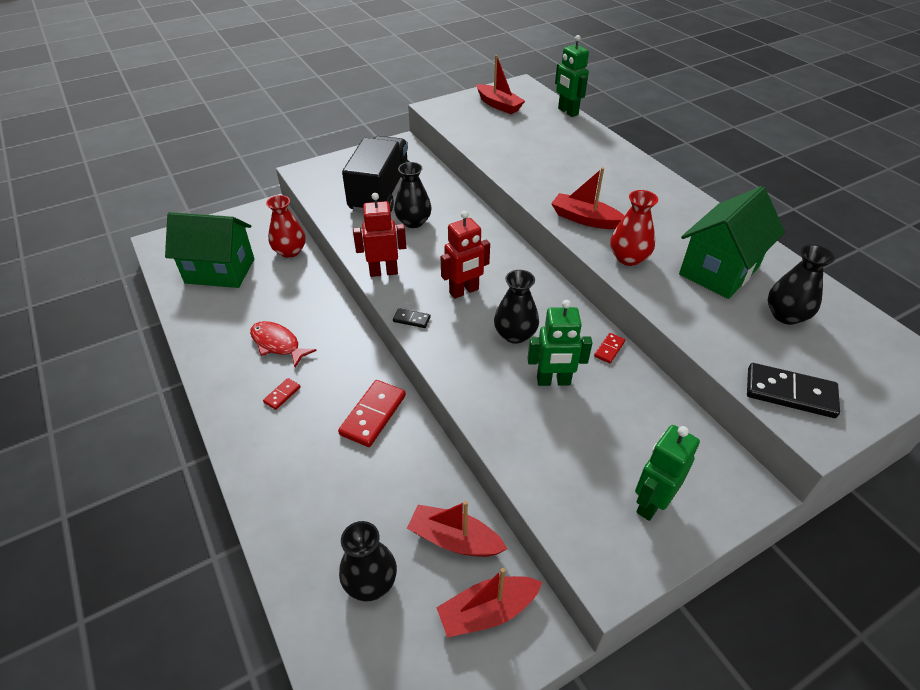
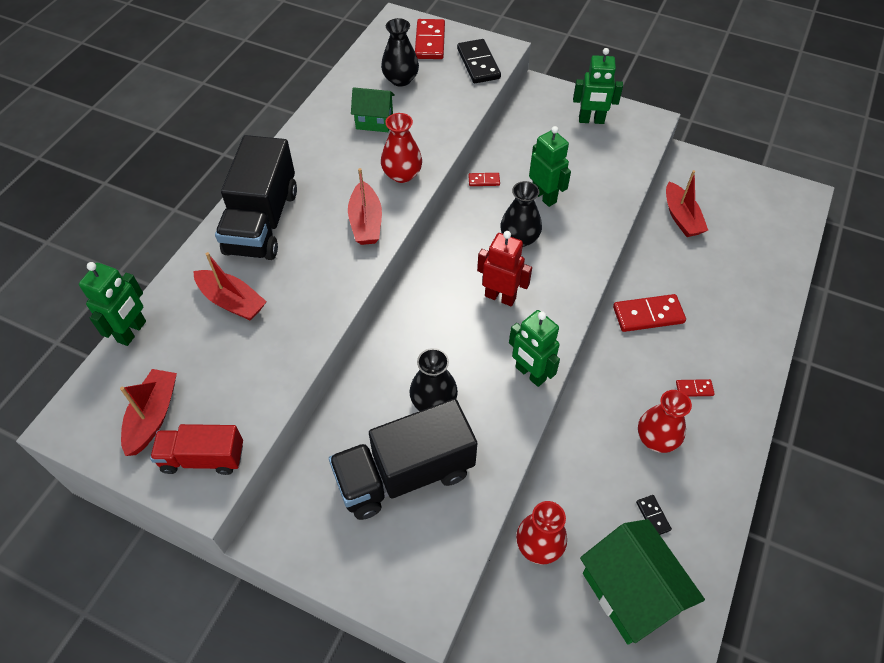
camera: 125 degrees left, 10 degrees up
(278, 344) = (656, 438): red fish -> red vase
(370, 581) = (745, 240): black vase -> none
(383, 272) = (530, 374): red robot -> green robot
(411, 319) = (566, 312): black domino -> black domino (653, 516)
(455, 111) = (203, 458): none -> red truck
(488, 611) = (701, 183): red boat -> red boat (232, 301)
(626, 176) = (262, 222): none -> black truck
(719, 270) = (374, 122): green house -> green house, size x0.56
(860, 371) = (430, 42): none -> red domino

